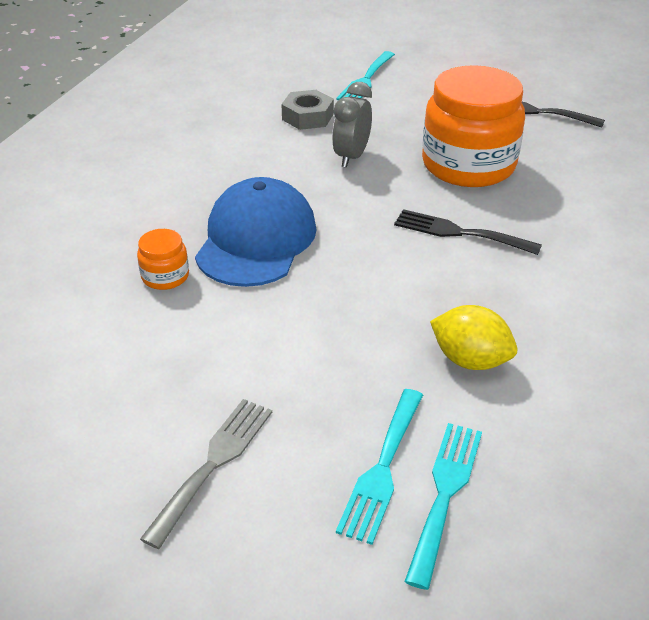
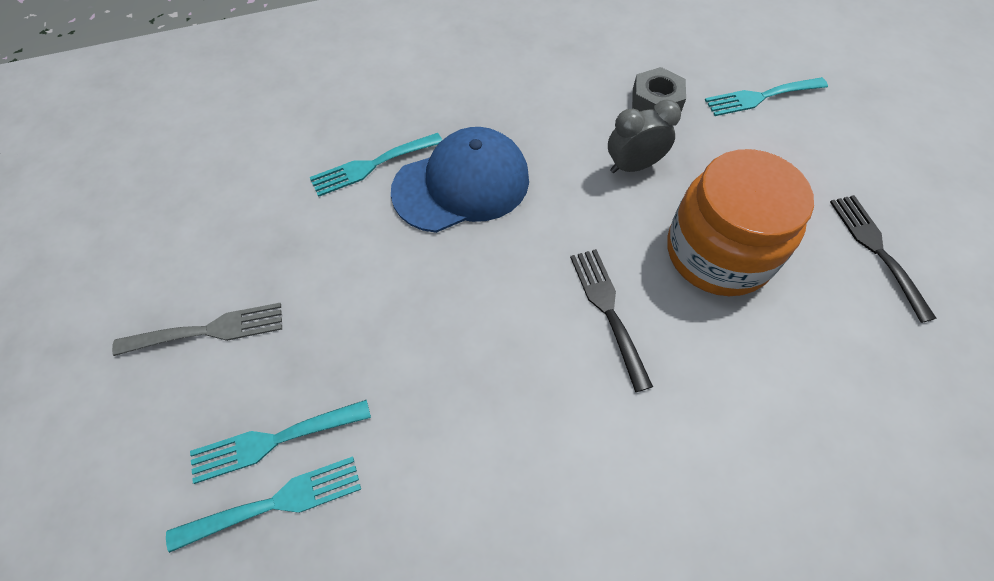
camera: 50 degrees right, 20 degrees up
(165, 276) = (372, 165): orange jar -> turquoise fork
(470, 360) = (444, 425): yellow lemon -> none

